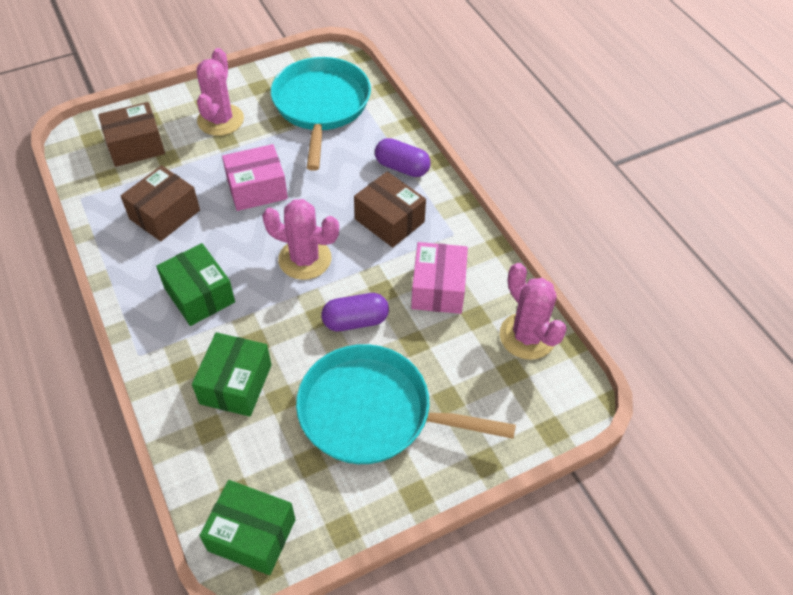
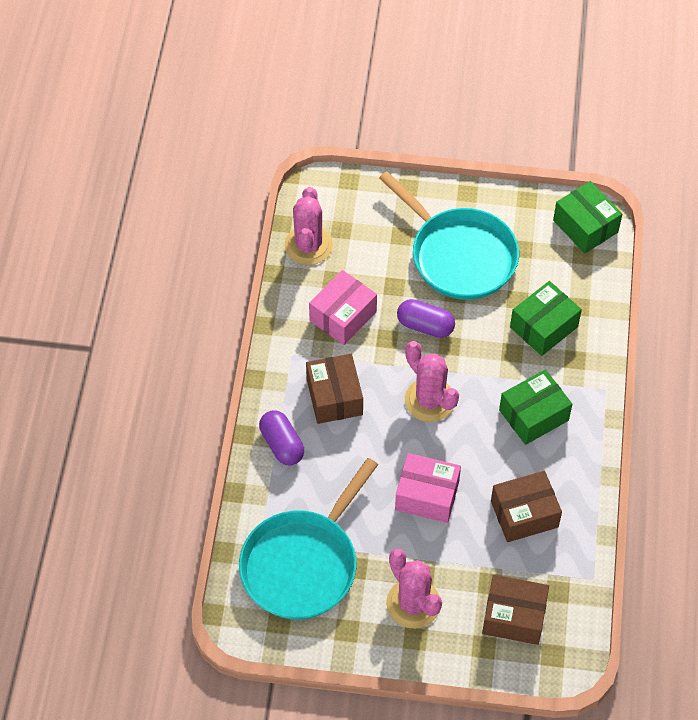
camera: 145 degrees left, 5 degrees up
(199, 295) = (533, 415): green box -> green box turned 60 degrees clockwise
(220, 120) = (413, 603): pink cactus -> pink cactus turned 75 degrees counterclockwise

